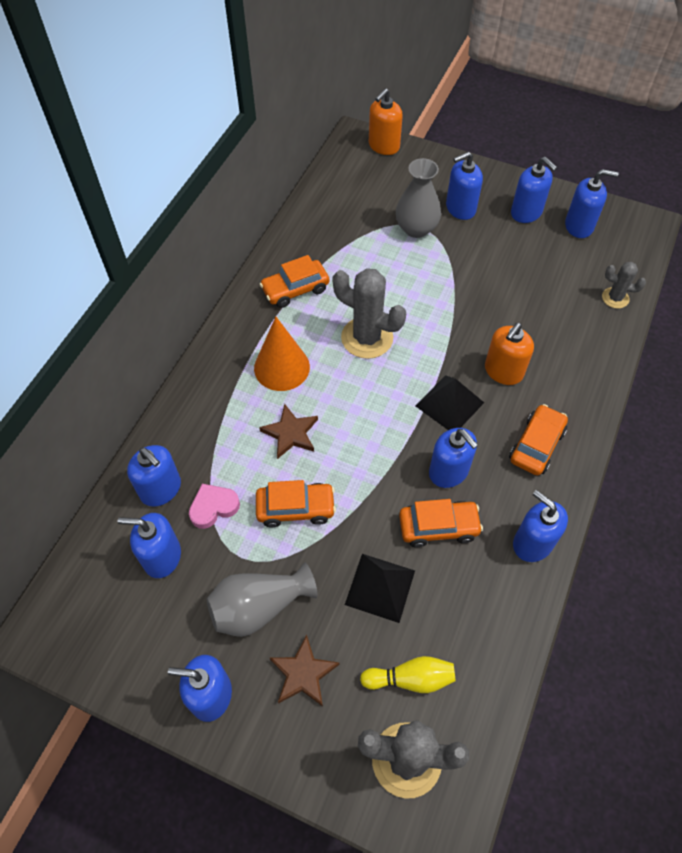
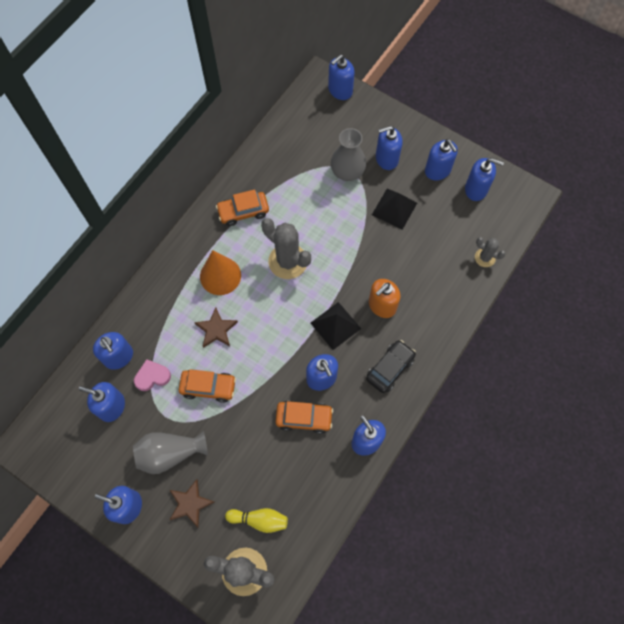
camera: 10 degrees right, 10 degrees up
(380, 587) = (253, 454): black pyramid -> black pyramid (394, 208)
(383, 146) = (340, 90): orange soap dispenser -> blue soap dispenser
(536, 445) = (390, 368): orange car -> black car

